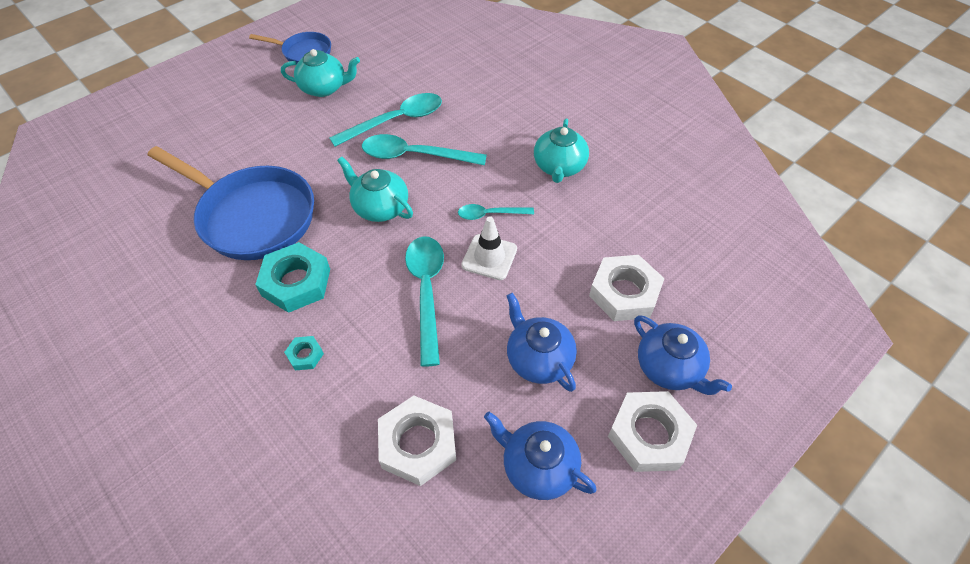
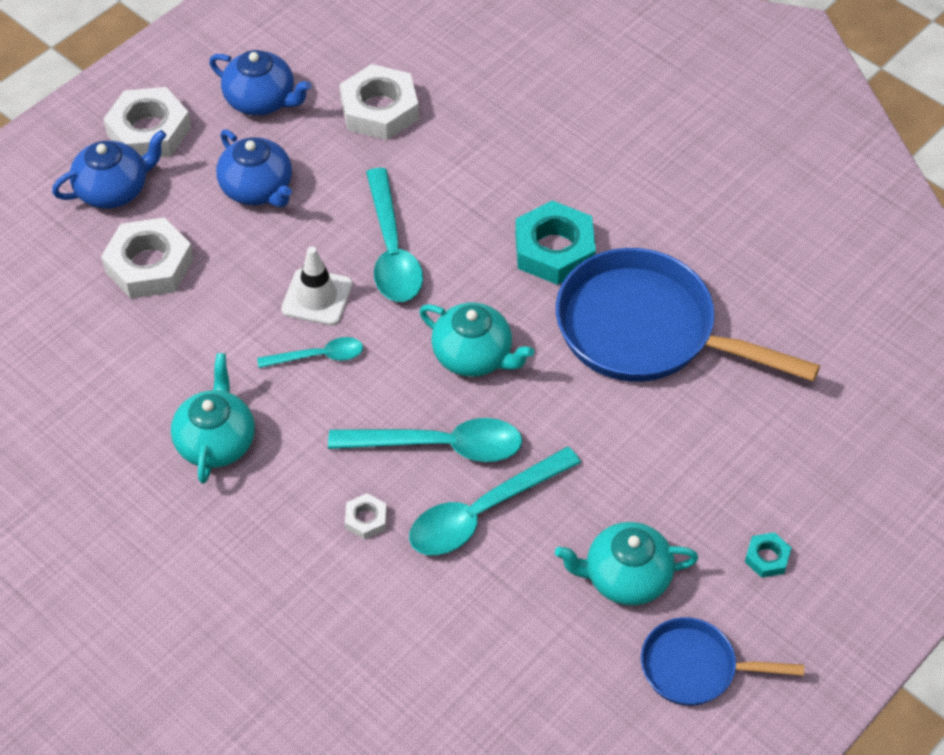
camera: 175 degrees right, 0 degrees up
(305, 355) = (516, 175): turquoise nut -> turquoise nut (767, 558)
(466, 122) = (366, 519): none -> white nut
(669, 368) = (114, 190): blue teapot -> blue teapot turned 105 degrees clockwise

